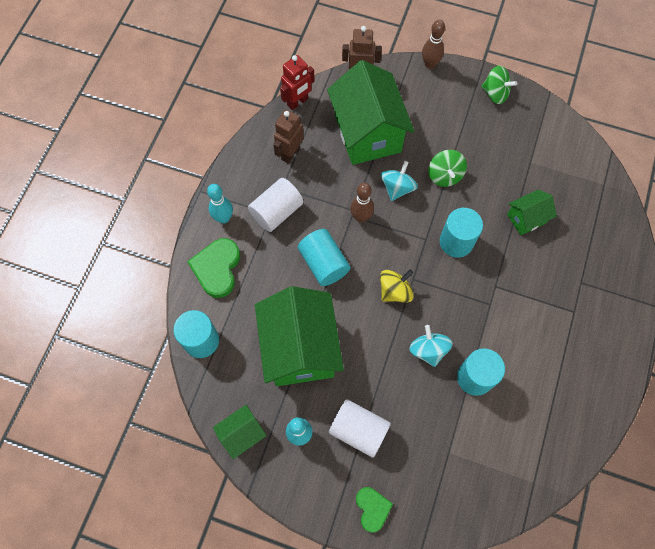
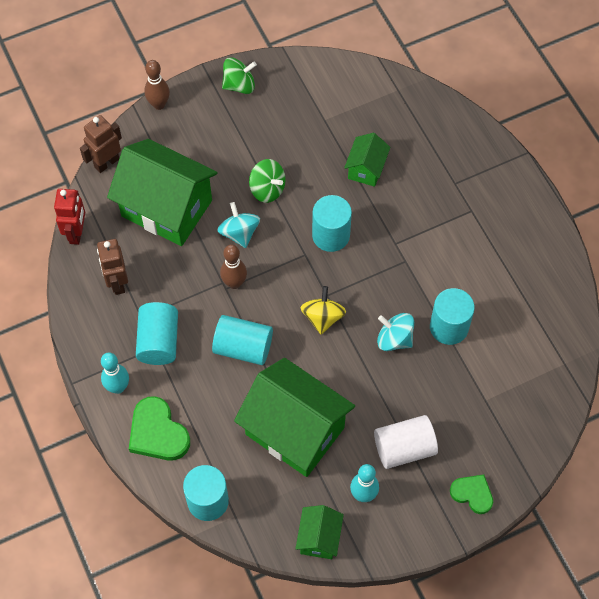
camera: 45 degrees left, 5 degrees down
(277, 212) = (159, 341): white cylinder -> turquoise cylinder

